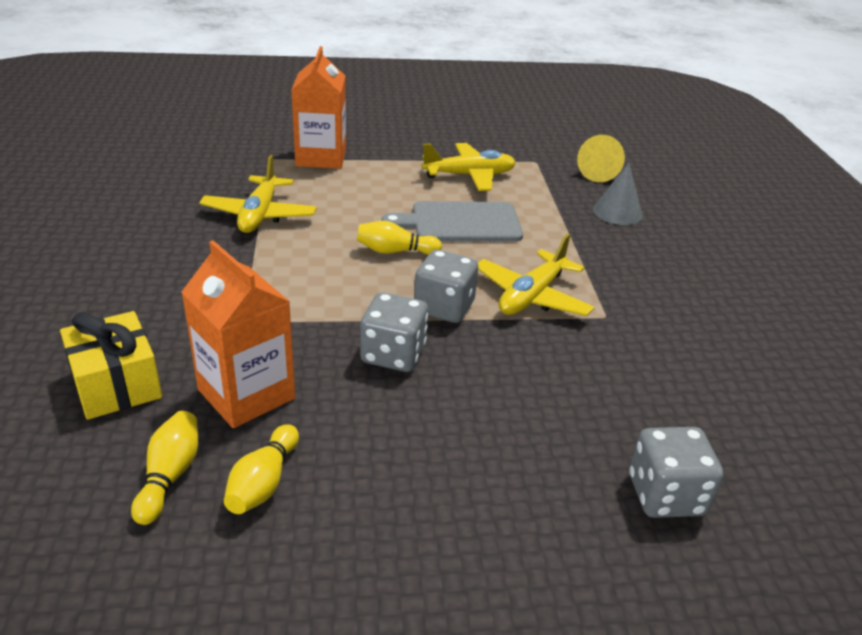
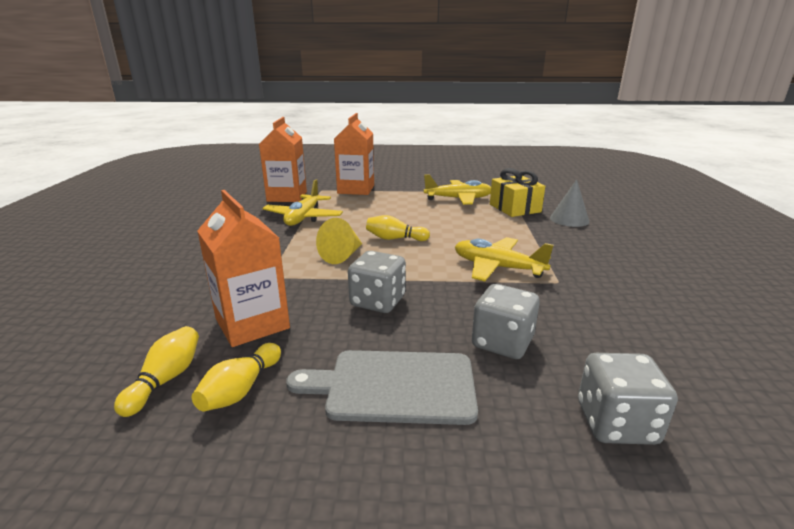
camera: 10 degrees right, 10 degrees down
(116, 384) = (156, 313): yellow gift -> yellow gift (515, 208)
(223, 173) = (287, 196): none -> orange carton
(444, 307) = (425, 273): grey dice -> grey dice (502, 342)
(460, 223) = (447, 224): grey cutting board -> grey cutting board (394, 386)
(531, 296) = (497, 267): yellow plane -> yellow plane turned 75 degrees clockwise
(599, 173) = (555, 198): yellow cone -> yellow cone (342, 255)

